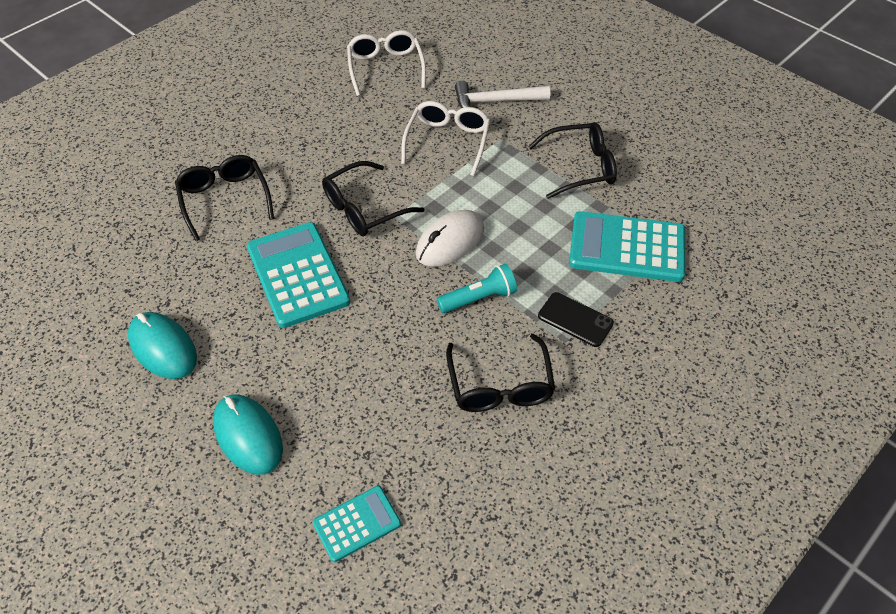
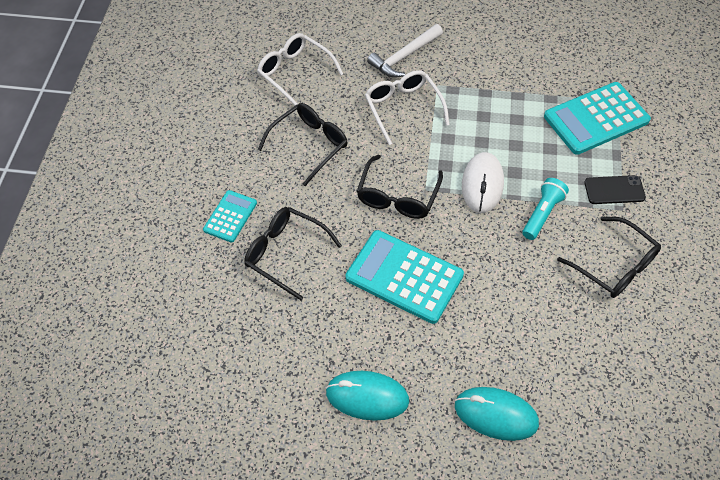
camera: 35 degrees left, 5 degrees up
(357, 523) = (624, 419): turquoise calculator -> turquoise calculator (230, 216)
(580, 167) = (511, 76): black glasses -> black glasses (309, 145)

